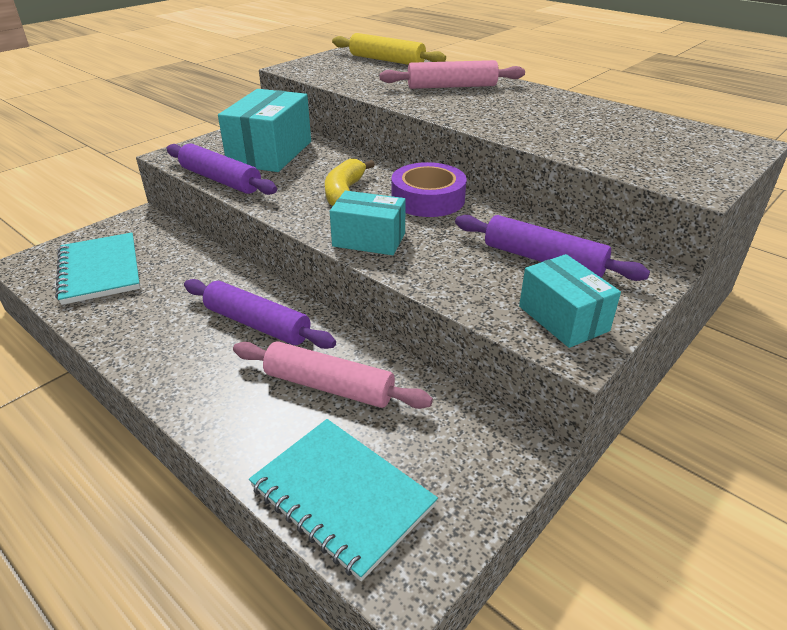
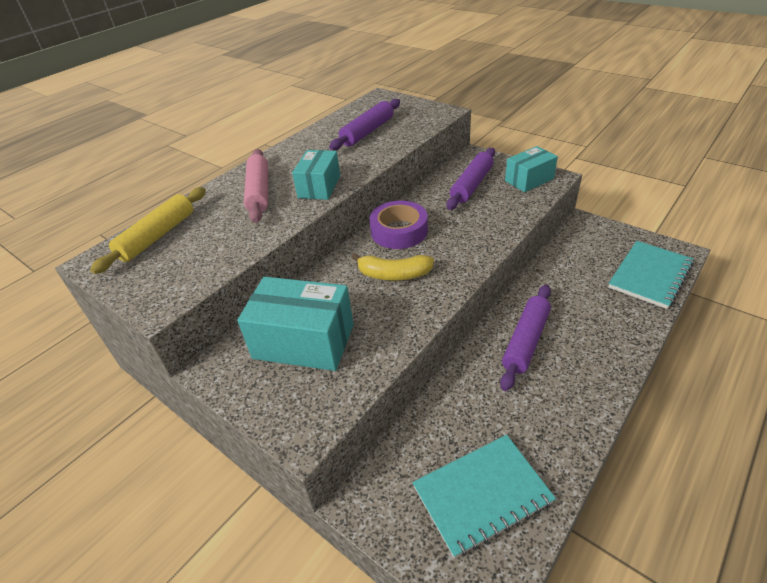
camera: 90 degrees left, 5 degrees up
(220, 180) = (374, 366): purple rolling pin -> purple rolling pin (368, 132)
(329, 386) = (574, 292): pink rolling pin -> none
(369, 240) = (468, 252): turquoise box -> turquoise box (319, 187)

